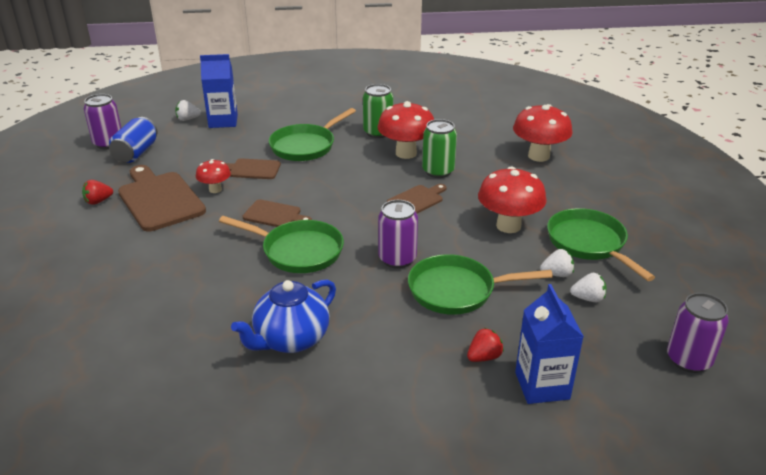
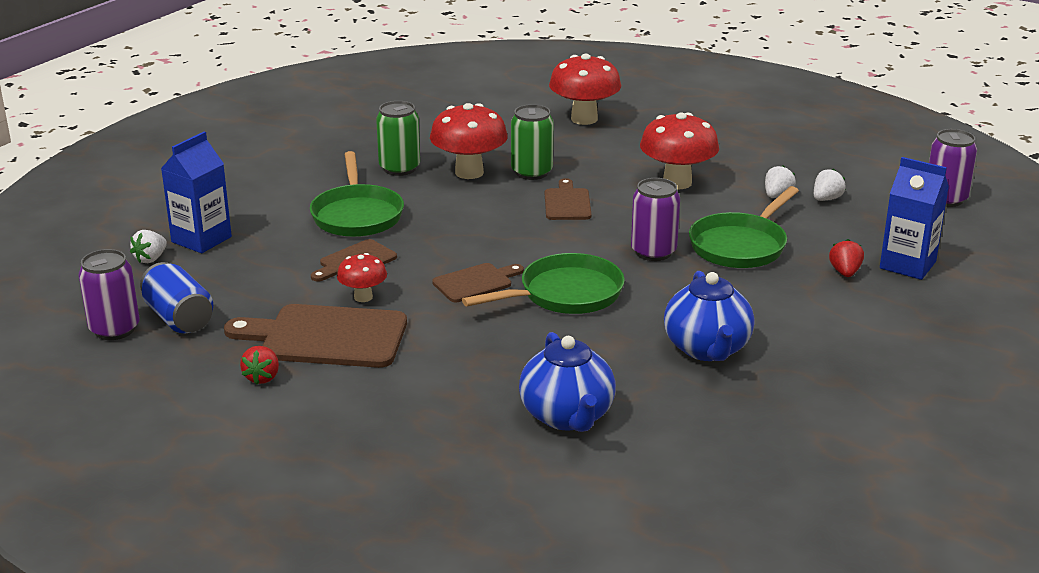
camera: 50 degrees left, 5 degrees down
(145, 319) = (567, 416): none -> blue teapot
(589, 243) = (754, 163): green pan -> none

